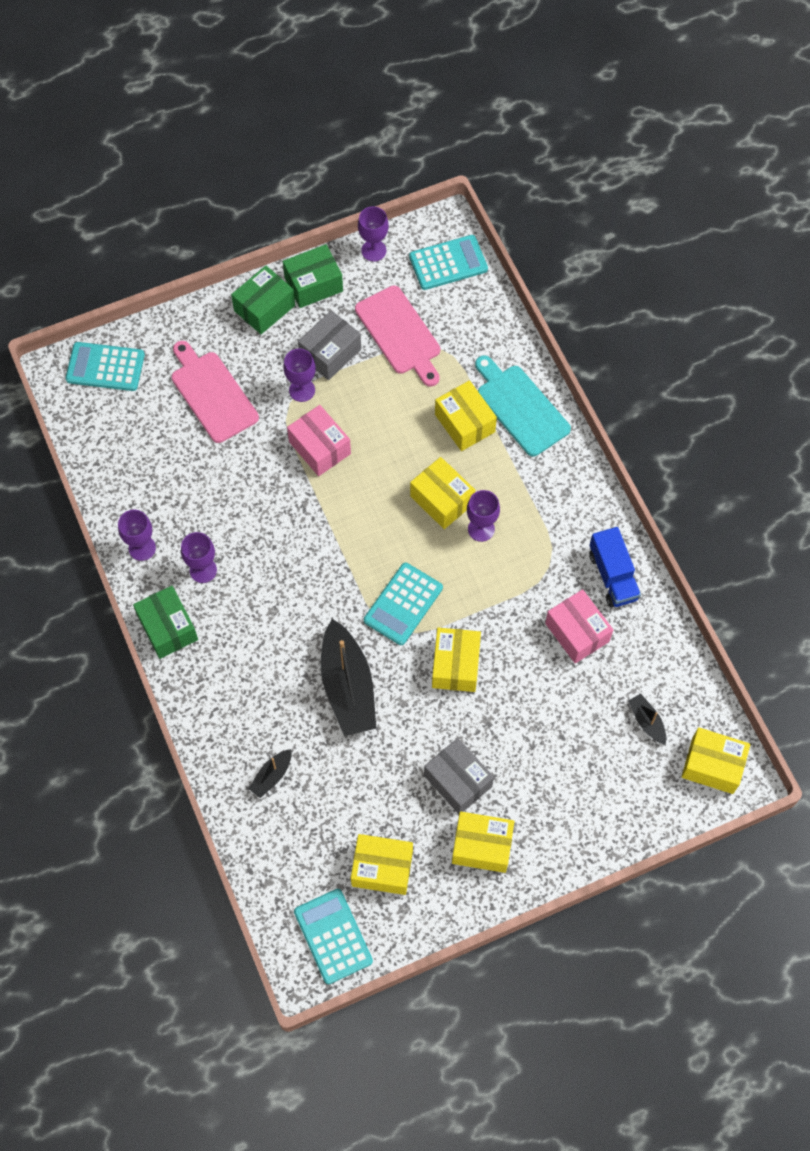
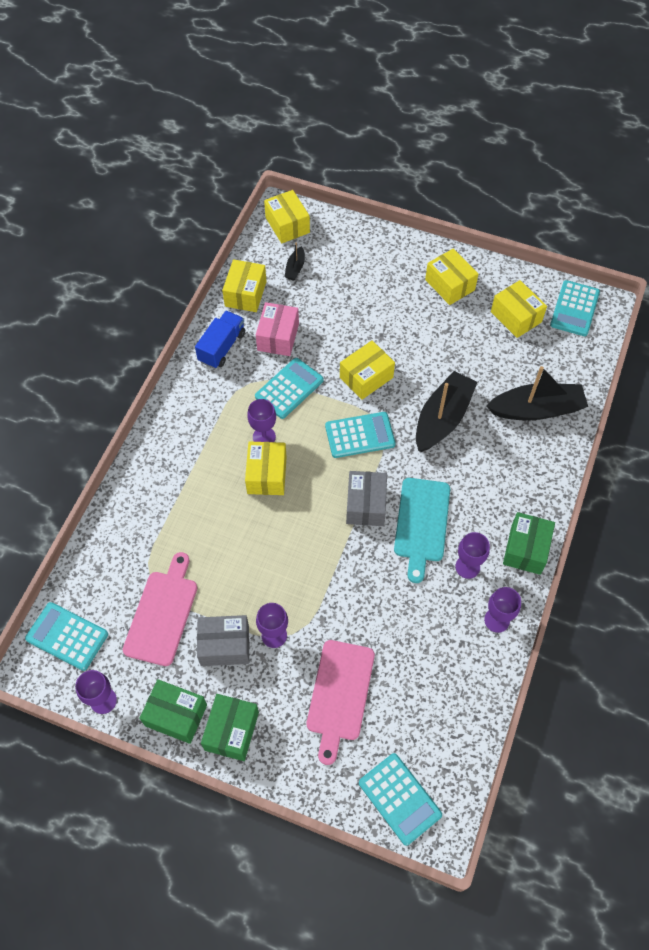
camera: 135 degrees left, 5 degrees down
(264, 308) = (231, 731): green box -> green box turned 75 degrees counterclockwise
(271, 776) = (536, 409): black boat -> black boat, size x2.16
(319, 448) = (306, 581): pink box -> none
(458, 781) = (429, 322): grey box -> grey box (366, 505)
(465, 423) = (195, 510): yellow box -> yellow box (245, 294)
(510, 591) = (289, 388): none -> turquoise calculator
(520, 407) = (150, 488): turquoise cutting board -> turquoise cutting board (421, 523)

